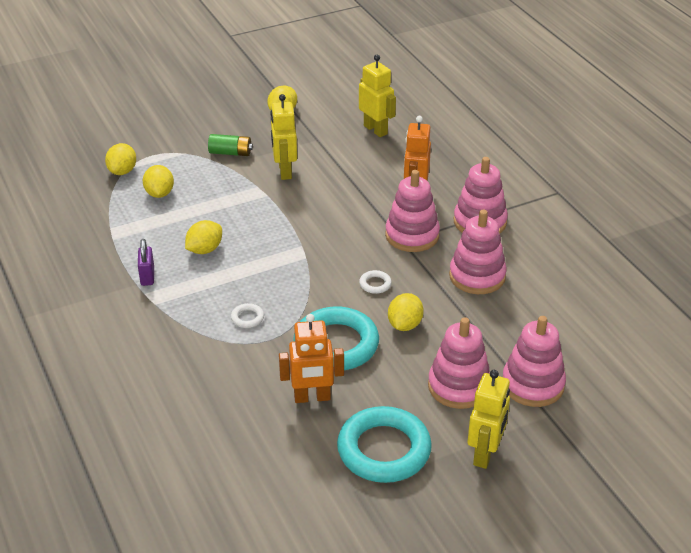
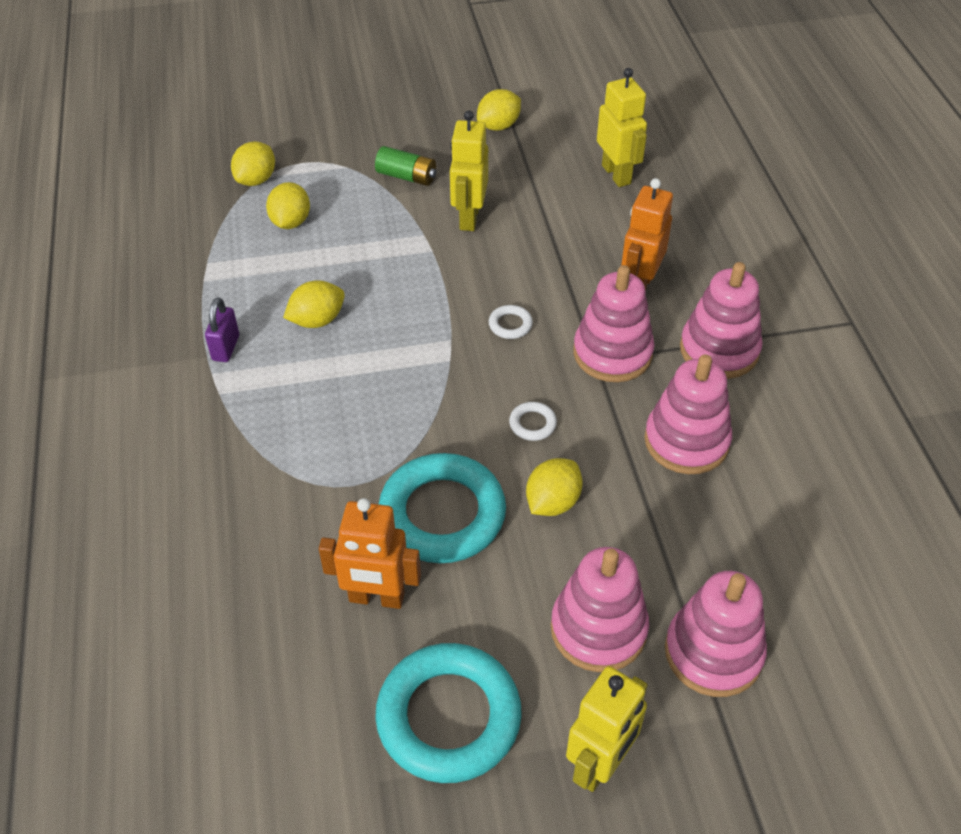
camera: 15 degrees right, 10 degrees up
(247, 318) = (334, 442): white ring -> white ring (510, 325)

